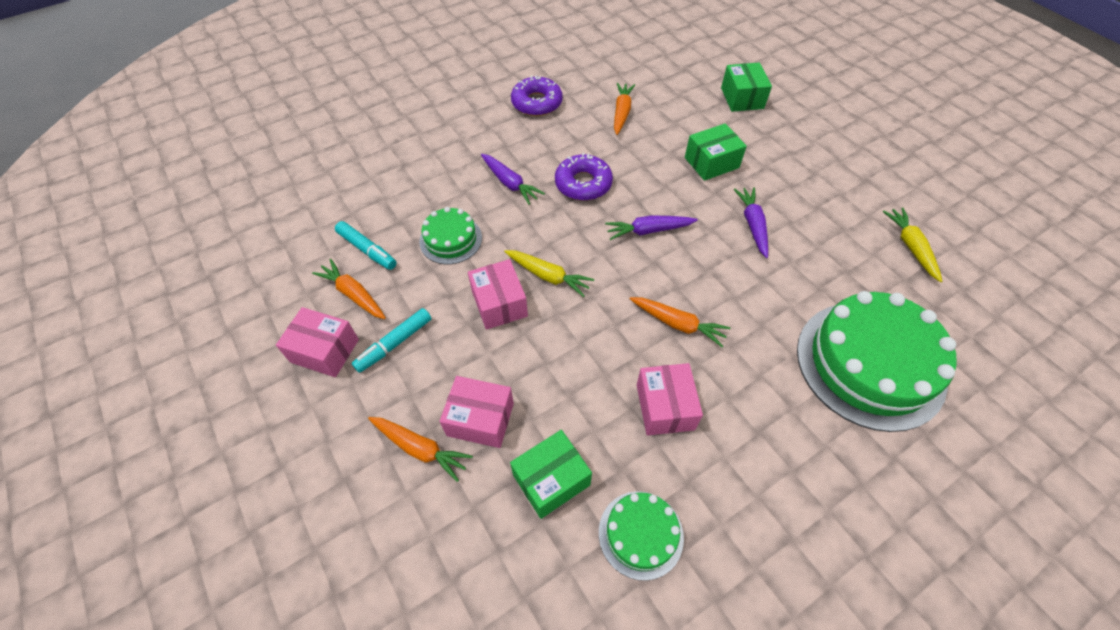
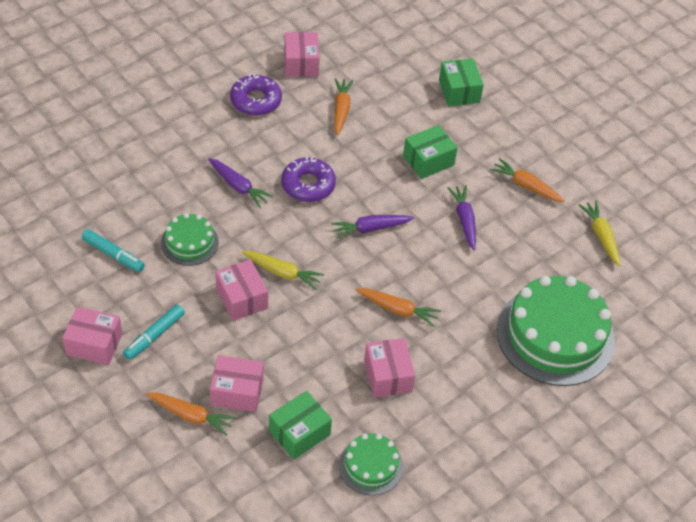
camera: 10 degrees left, 5 degrees down
(353, 294) = (109, 295): orange carrot -> orange carrot (525, 186)
(584, 71) = (301, 63): none -> pink box

